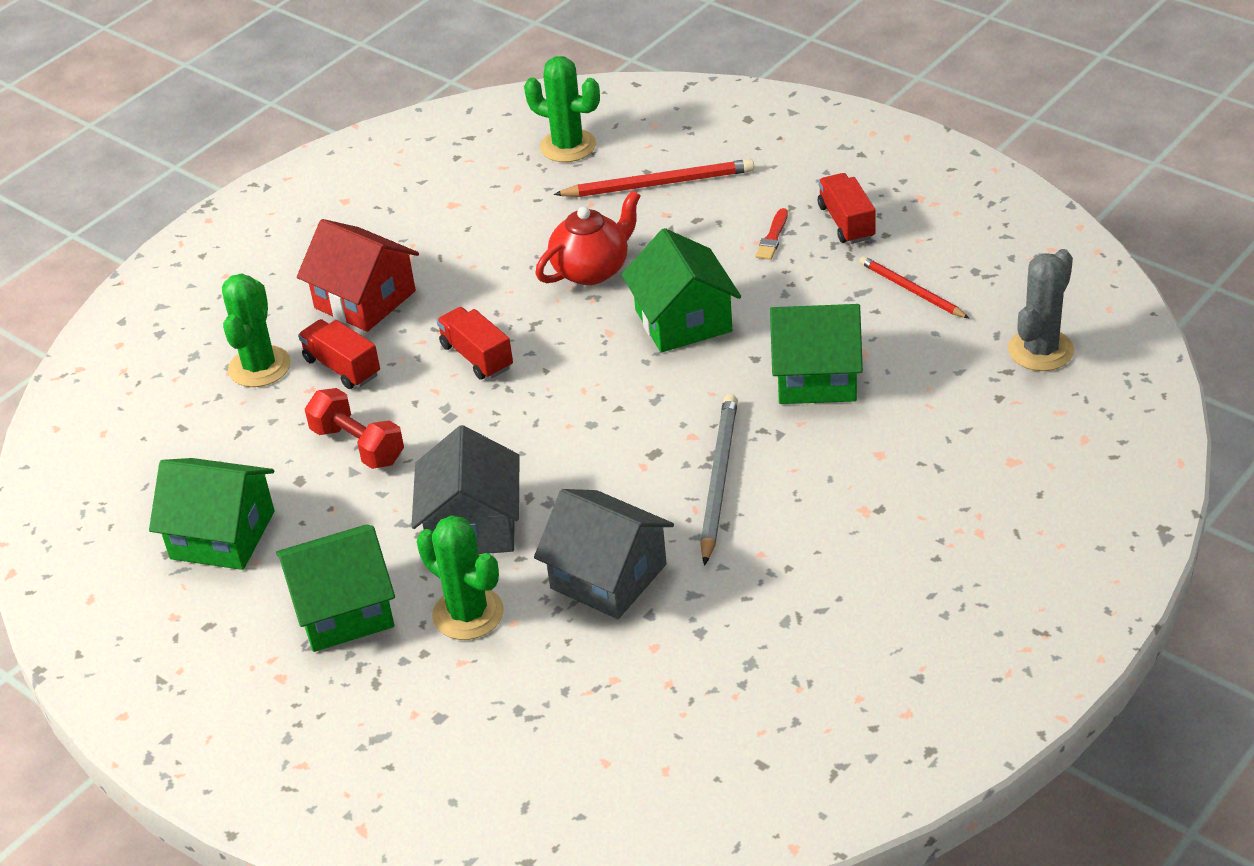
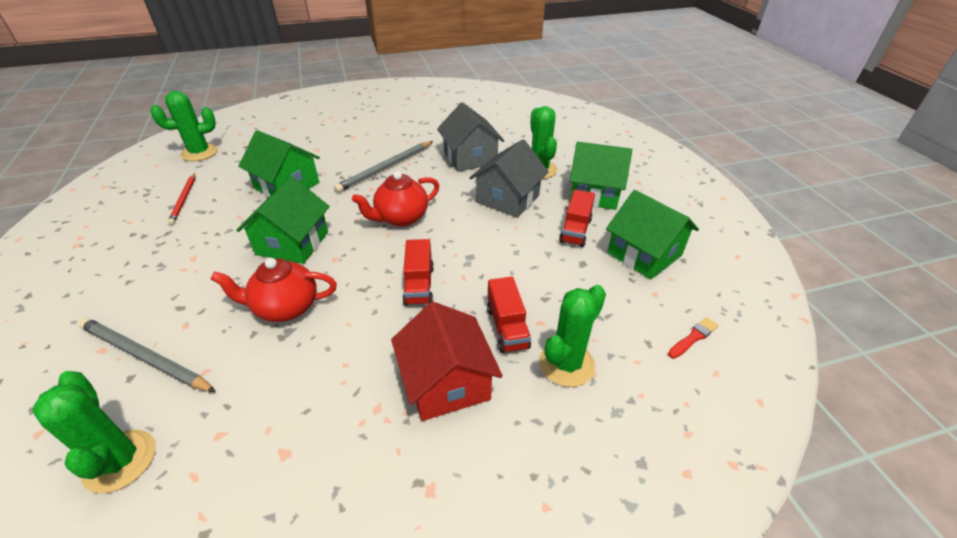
camera: 150 degrees left, 0 degrees up
(358, 445) = (535, 266): red dumbbell -> none
(592, 417) = (401, 218): none -> red teapot
(659, 184) = (144, 357): red pencil -> grey pencil
(772, 237) = (173, 266): red brush -> red brush (693, 338)
(846, 222) = (130, 252): red truck -> red truck (575, 230)
(1040, 350) = (199, 153): grey cactus -> green cactus

